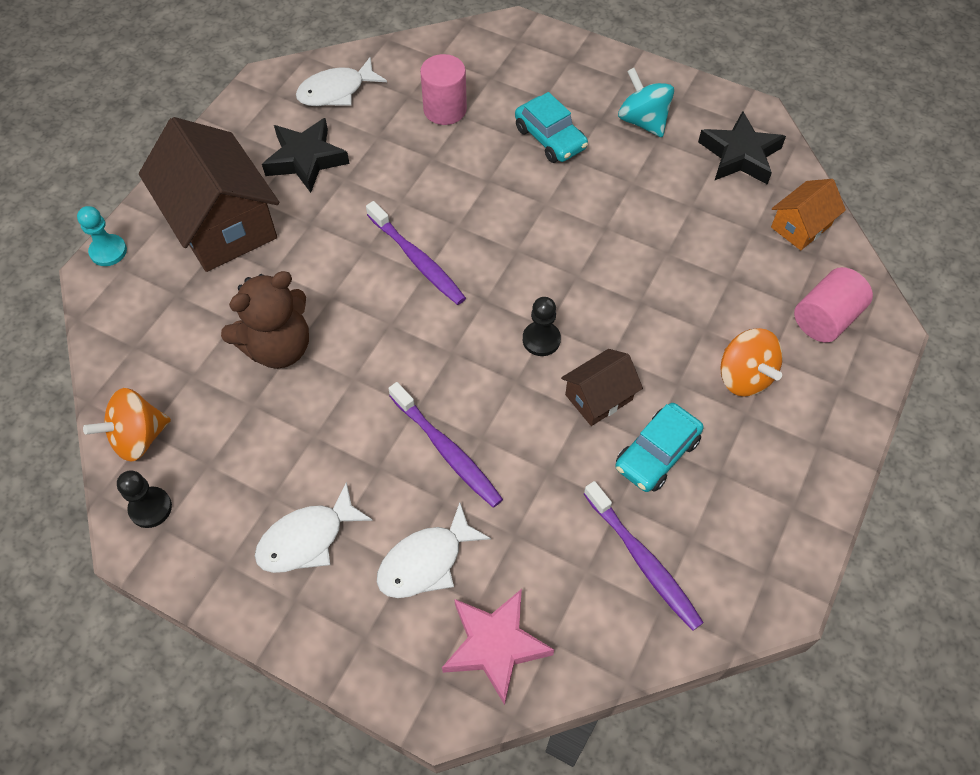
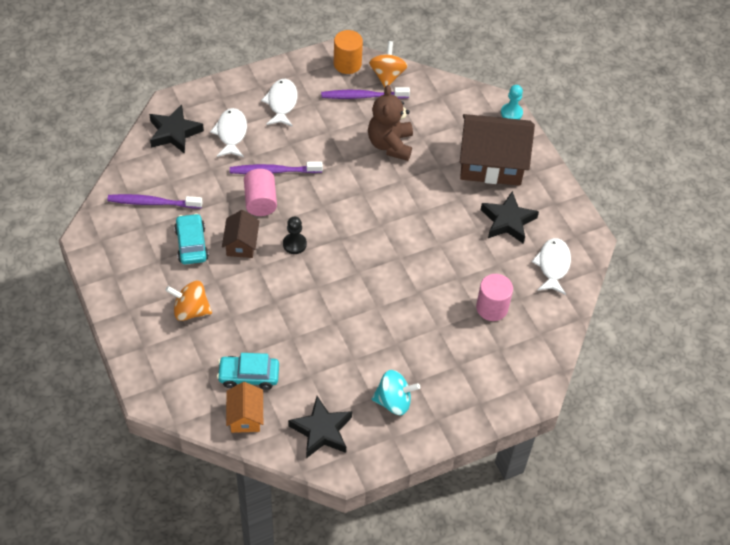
camera: 125 degrees right, 5 degrees down
(150, 508) = (347, 64): black pawn -> orange cylinder
(417, 259) = (392, 226): purple toothbrush -> purple toothbrush (363, 96)
(495, 645) = (174, 133): pink star -> black star
(550, 138) = (423, 343): turquoise car -> turquoise car (249, 376)
(825, 318) = (183, 375): pink cylinder -> pink cylinder (260, 201)

